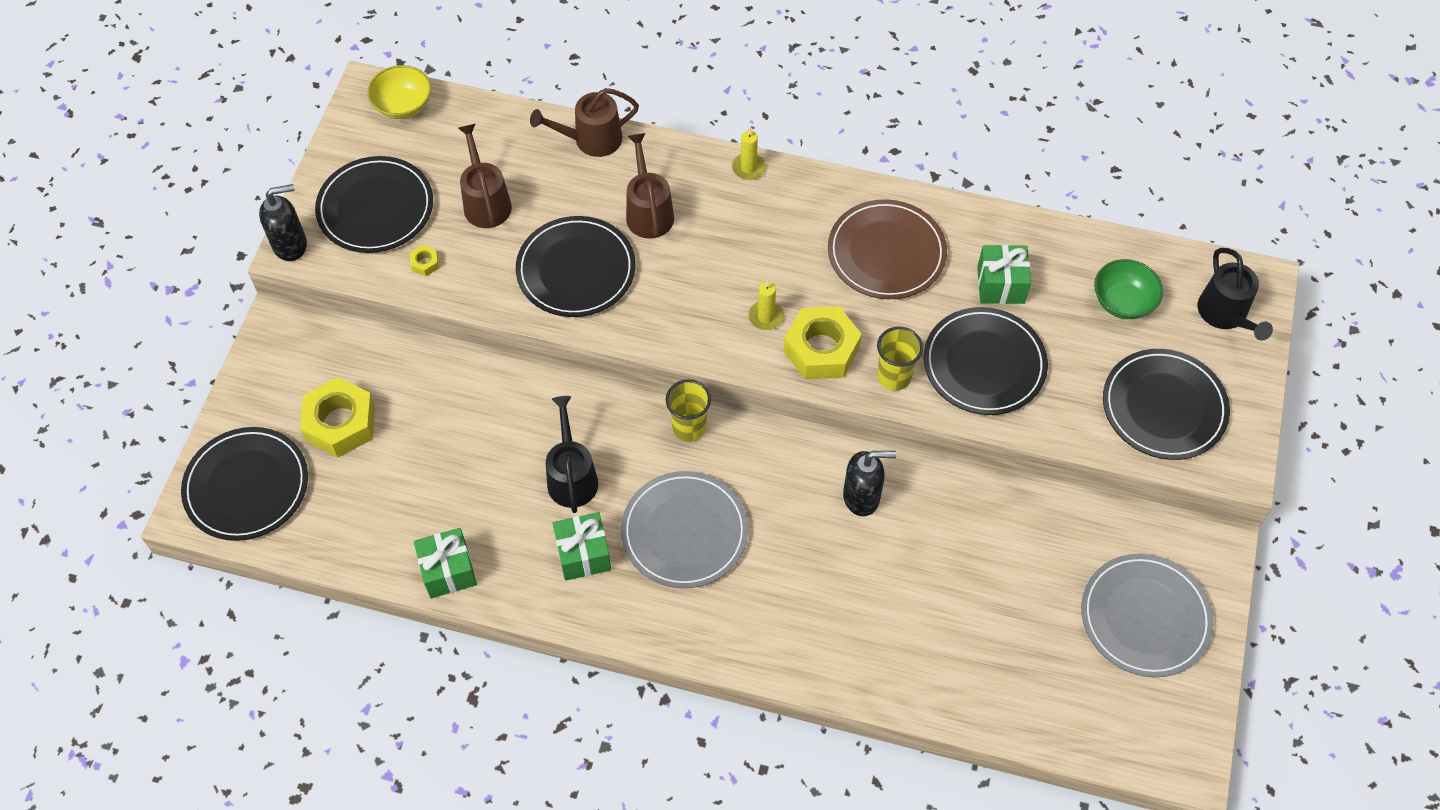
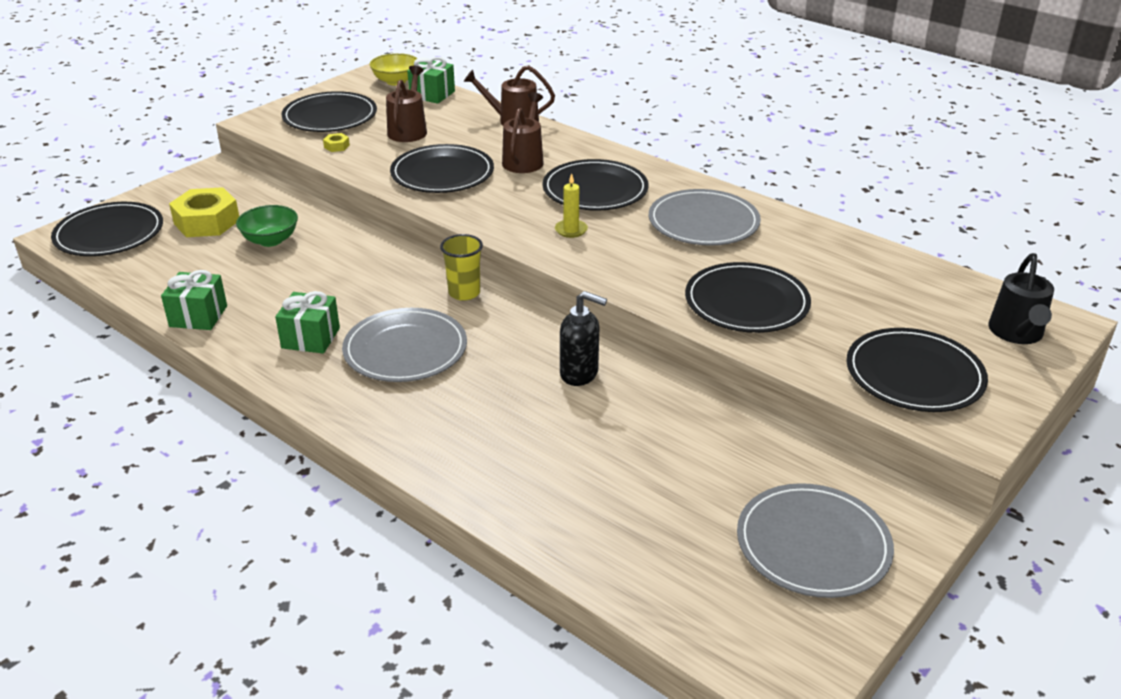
camera: 25 degrees right, 25 degrees down
(290, 245) = (256, 119): black soap dispenser -> none
(572, 477) = (345, 293): black watering can -> none
(748, 168) = (622, 157): yellow candle -> none
(752, 238) = (595, 190): none -> black plate
(821, 350) = (603, 258): yellow nut -> none
(886, 253) = (703, 222): brown plate -> grey plate
(894, 376) = (656, 288): yellow cup -> none
(1000, 285) = (795, 262): green gift -> green gift (432, 94)
(1122, 302) = (911, 300): green bowl -> green bowl (270, 240)

